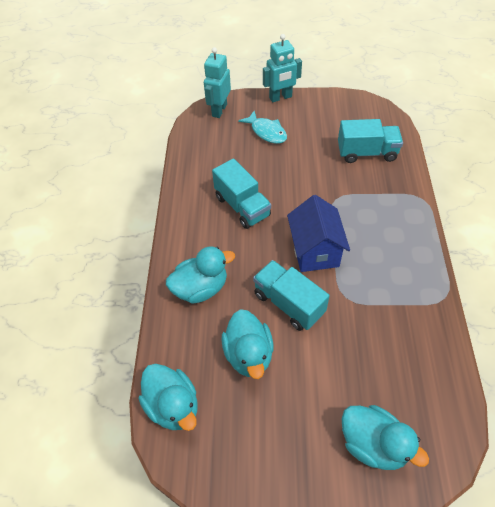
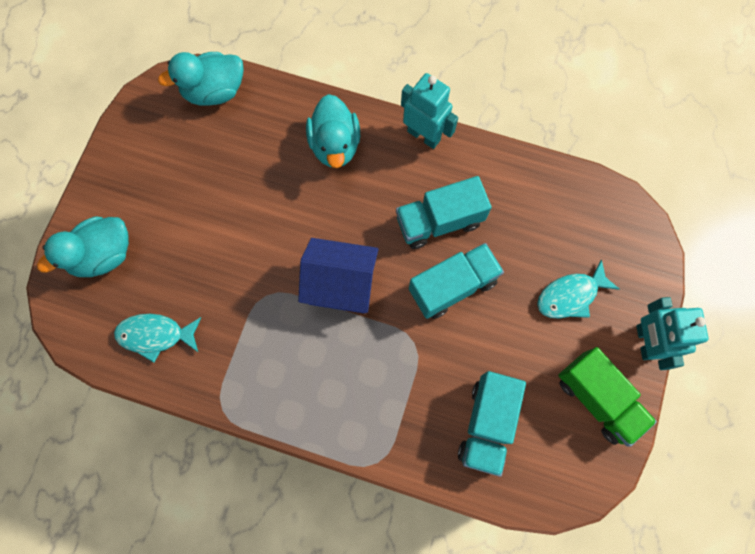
camera: 105 degrees right, 20 degrees up
(219, 110) = (636, 242): turquoise robot -> turquoise robot (424, 135)
(248, 354) = (238, 171): turquoise duck -> none
(288, 303) = (281, 230): turquoise truck -> turquoise truck (452, 286)
(324, 110) = (597, 399): none -> green truck
(418, 367) = (156, 335): none -> turquoise fish

